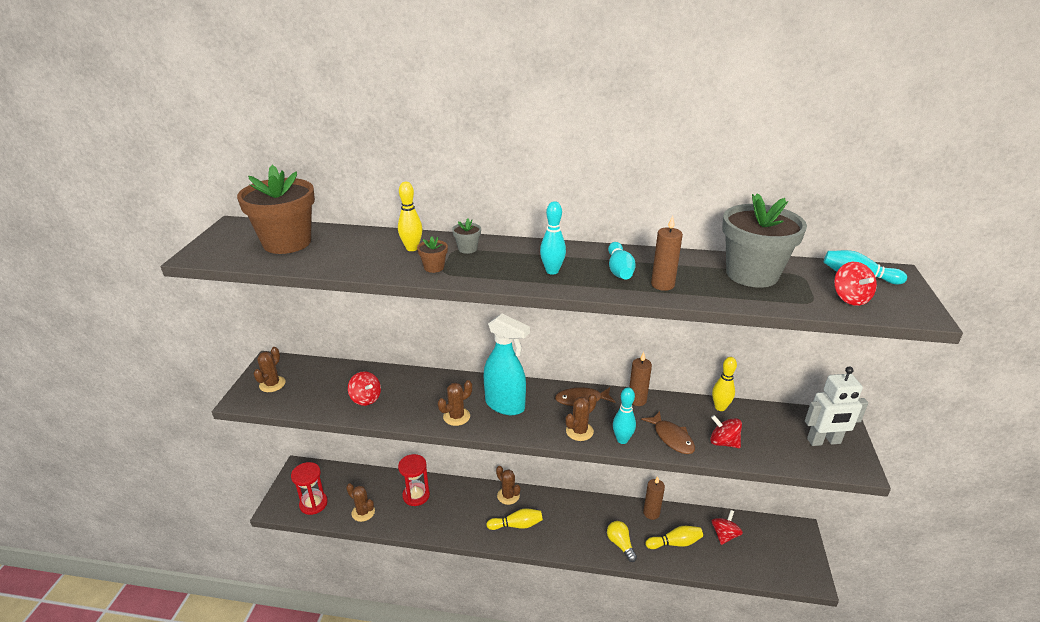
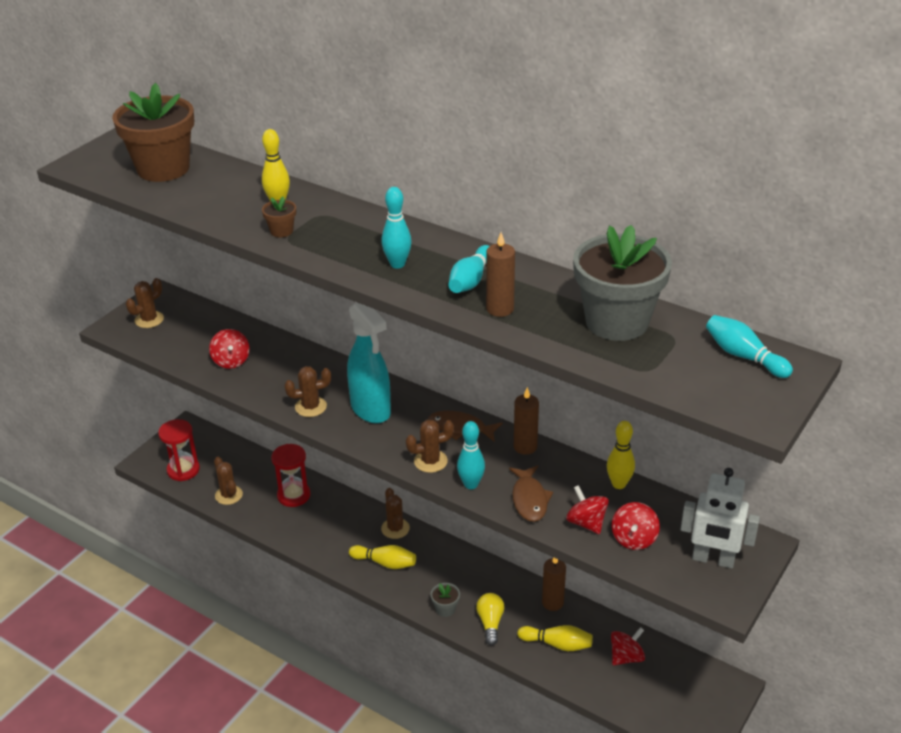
camera: 25 degrees right, 5 degrees up
(467, 249) = (334, 216): grey flower pot -> grey flower pot (445, 609)
(850, 298) = (698, 378): red spinning top -> red spinning top (634, 539)

